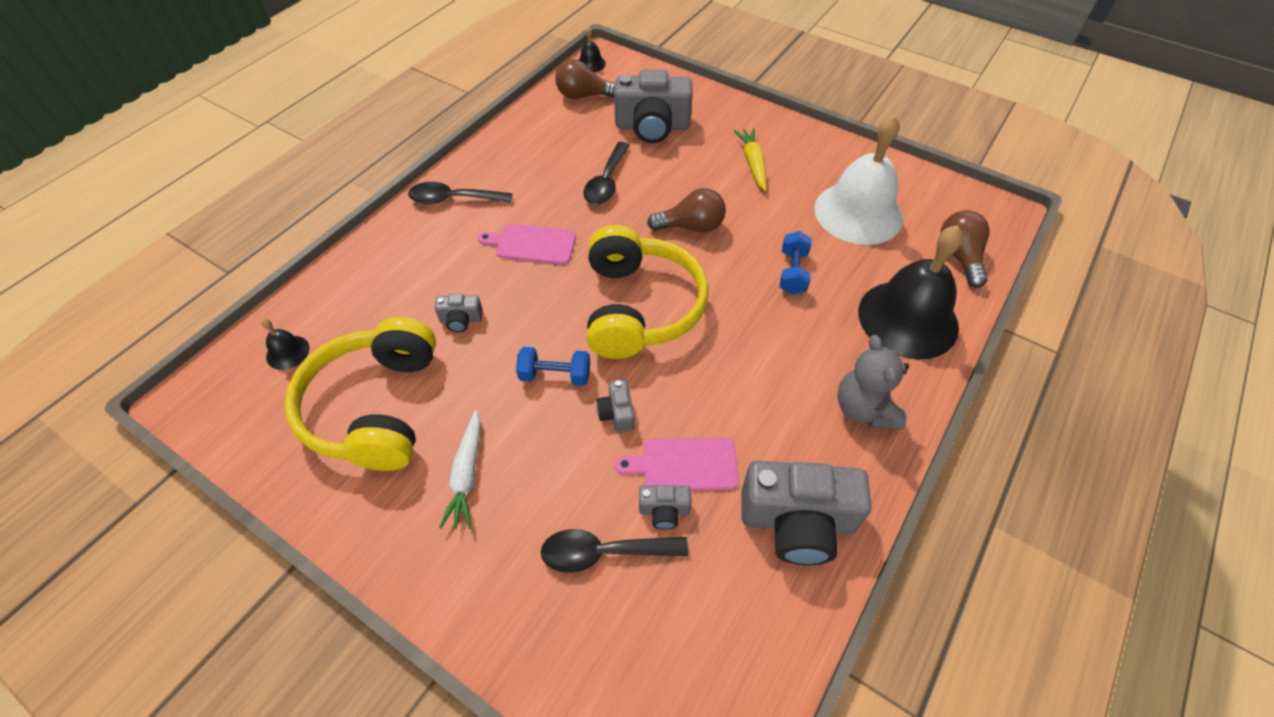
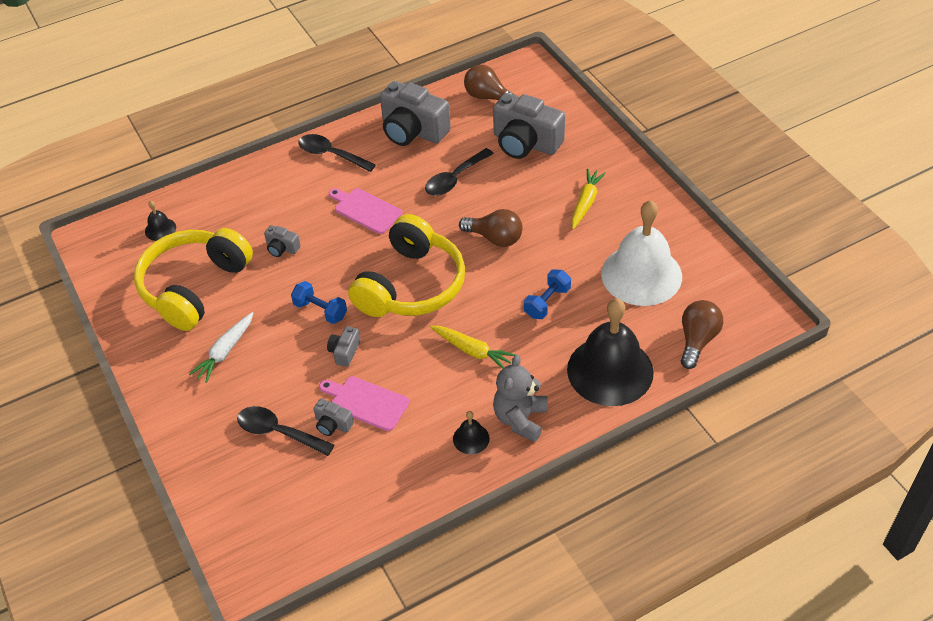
camera: 30 degrees right, 5 degrees down
(591, 63) = (514, 68): black bell -> black bell (471, 438)
(757, 354) = (472, 351): none -> yellow carrot
(797, 521) = (414, 468): grey camera -> grey camera (413, 131)

